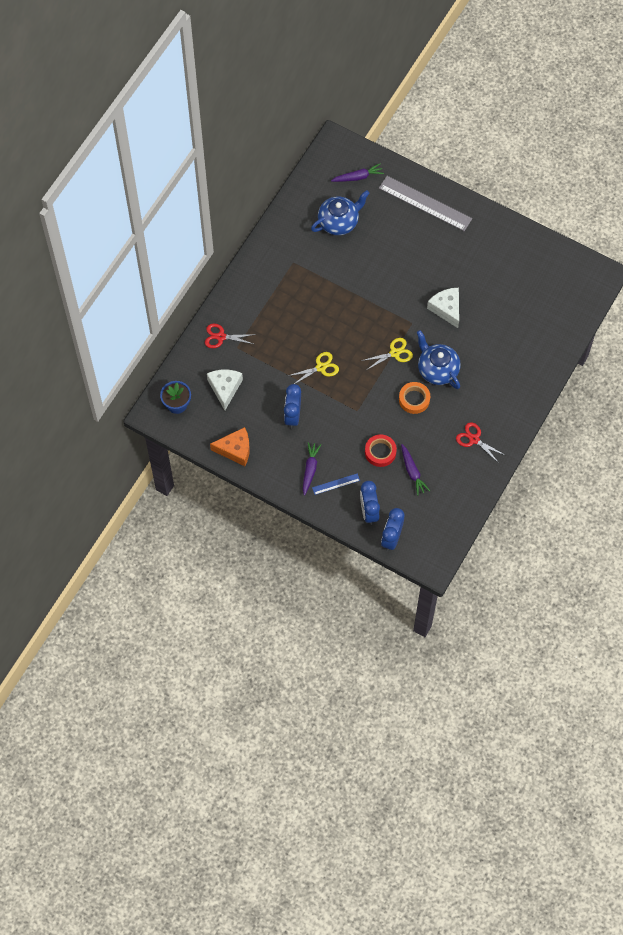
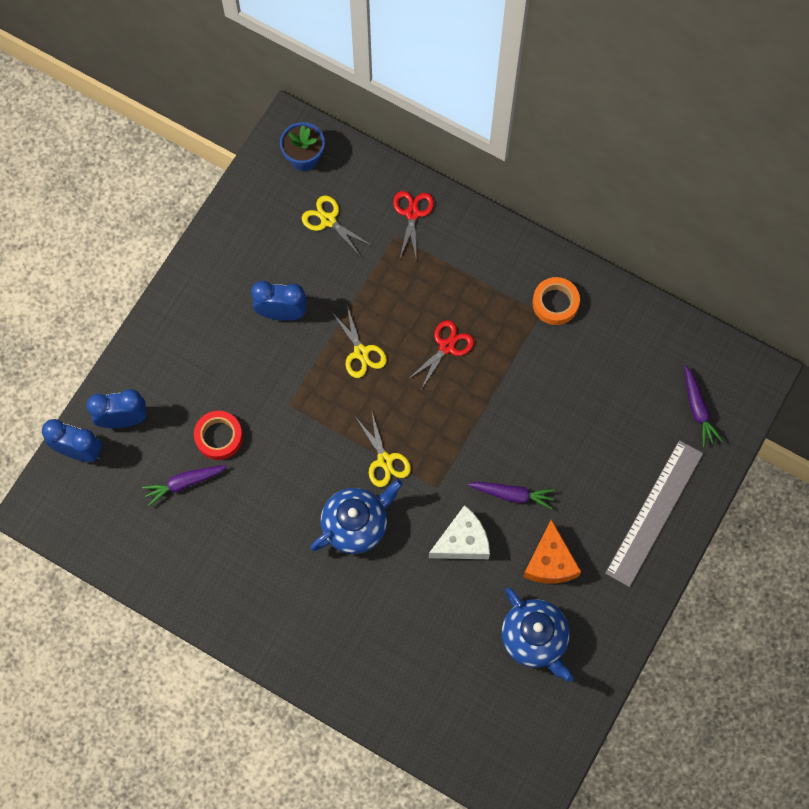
camera: 90 degrees right, 5 degrees up
(225, 388) = (328, 220): white cheese -> yellow scissors
(235, 450) = (230, 236): orange cheese -> orange cheese (550, 562)
(310, 469) = (194, 337): purple carrot -> purple carrot (512, 494)
(336, 484) = (170, 373): blue ruler -> none
(339, 222) = (614, 380): blue teapot -> blue teapot (535, 638)
(414, 399) = (305, 488): orange tape -> orange tape (555, 303)
(474, 439) = (235, 577): red scissors -> red scissors (446, 346)

